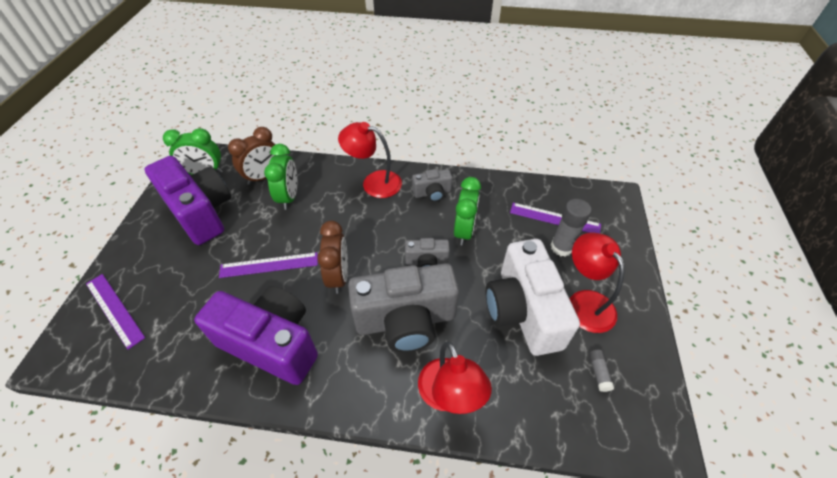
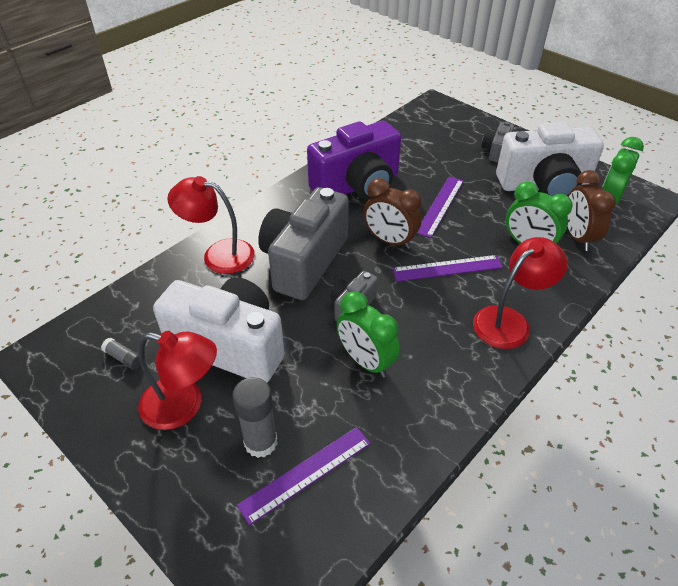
camera: 125 degrees right, 5 degrees down
(114, 310) = (457, 128): purple ruler -> purple ruler (447, 268)
(201, 212) = (544, 185): purple camera -> white camera
(432, 193) = (451, 367): grey camera -> grey camera (496, 151)

